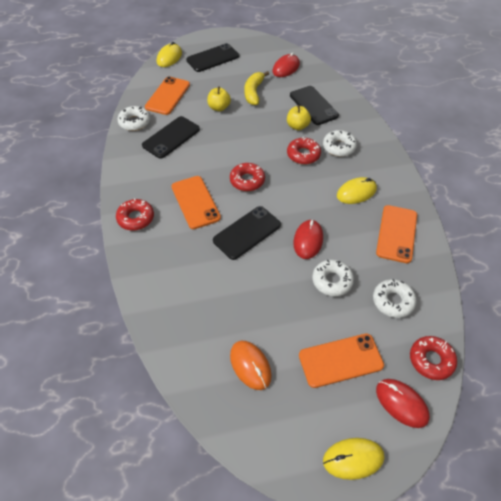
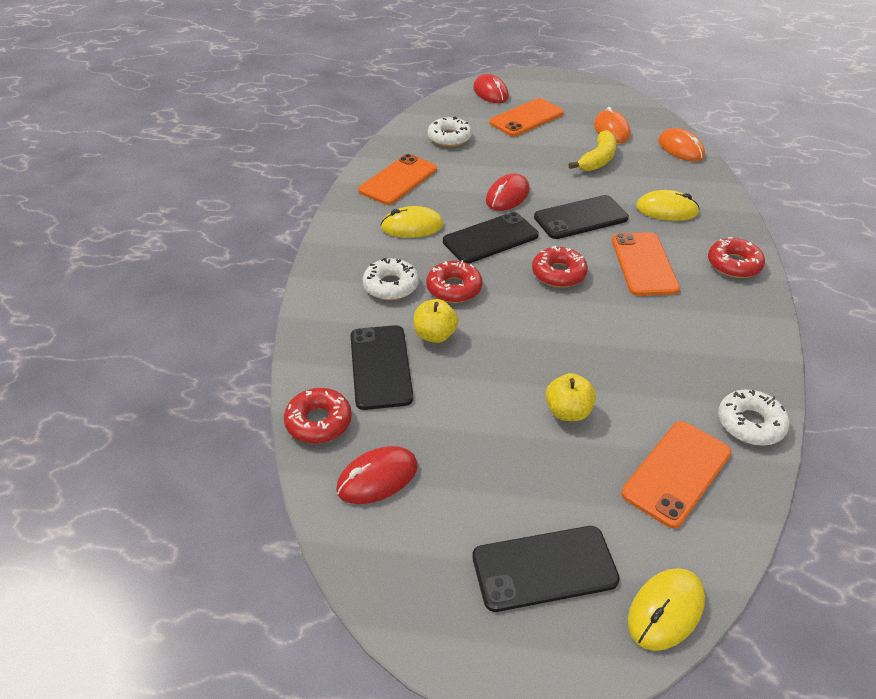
camera: 160 degrees left, 10 degrees down
(171, 137) = (674, 372): black phone -> black phone (490, 238)
(178, 353) = (680, 148): none -> orange mouse
(253, 92) = (482, 429): yellow banana -> yellow banana (598, 160)
(332, 281) = (501, 161): white donut -> none
(340, 360) = (526, 118): orange phone -> orange phone turned 45 degrees counterclockwise
(353, 458) = (546, 81): yellow mouse -> yellow mouse (666, 210)
(431, 360) = (446, 104): red donut -> red donut (318, 422)

